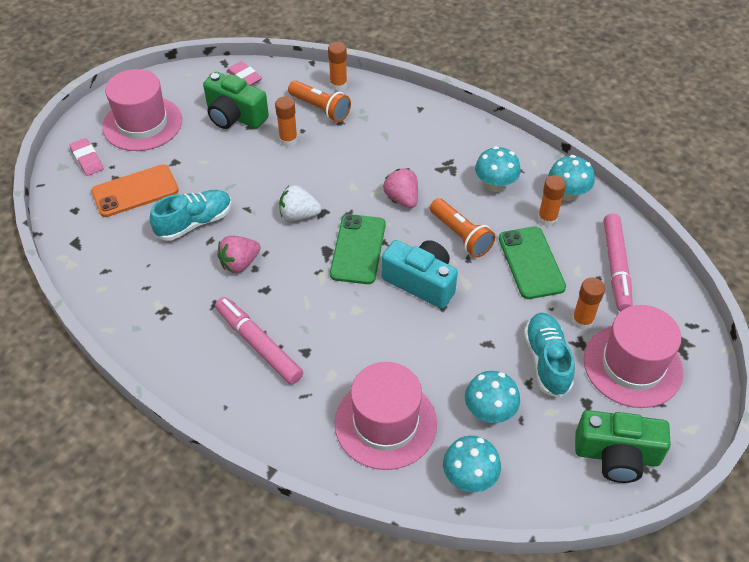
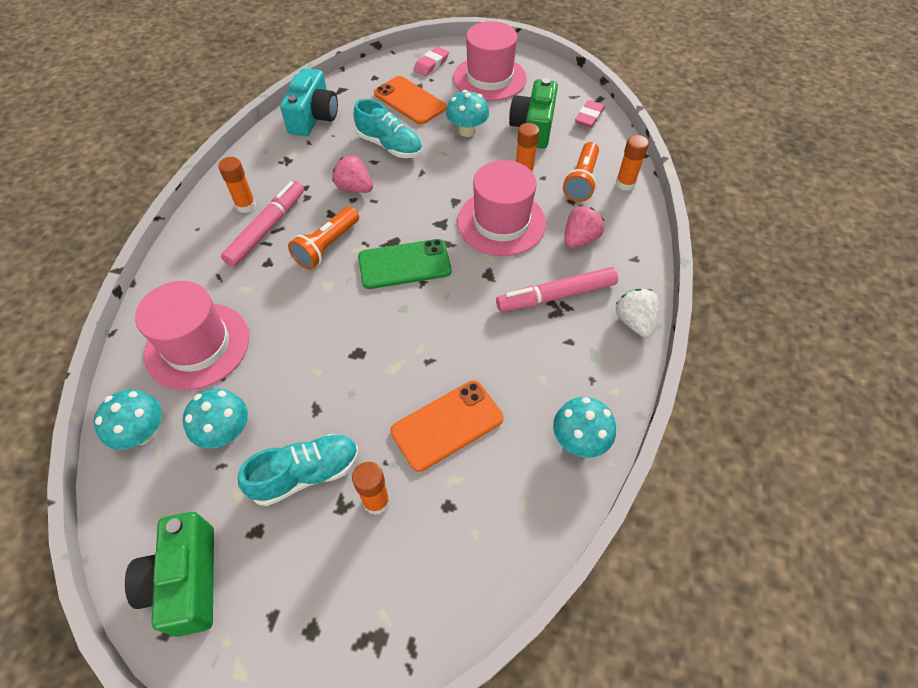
camera: 70 degrees right, 5 degrees up
(299, 215) = (429, 209): white strawberry -> white strawberry (634, 322)
(402, 198) = (489, 280): pink strawberry -> pink strawberry (579, 239)
(421, 282) = (380, 327): turquoise camera -> turquoise camera (313, 117)
(461, 236) = (459, 345): orange flashlight -> orange flashlight (327, 246)
(495, 185) = (554, 359): turquoise mushroom -> turquoise mushroom (467, 131)
(531, 263) = (447, 425): green phone -> orange phone
(547, 219) = (524, 427): orange glue stick -> orange glue stick (246, 206)
(616, 267) = (478, 525): pink marker -> pink marker (556, 296)
(632, 365) = (323, 576): pink hat -> pink hat (501, 222)

